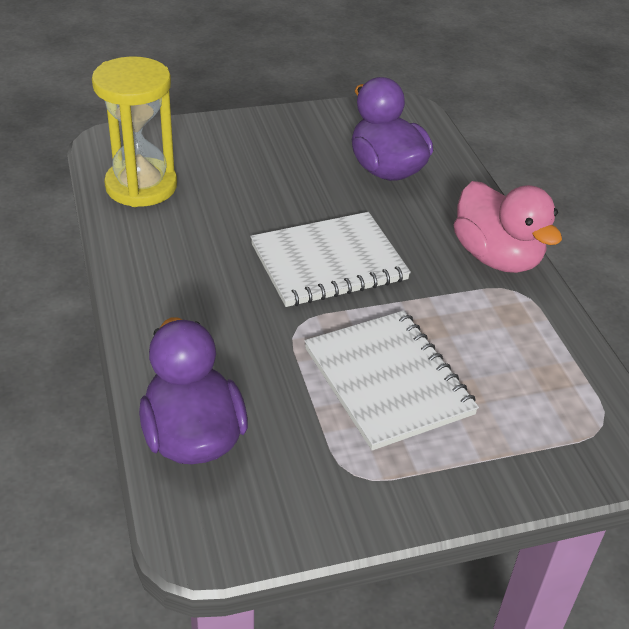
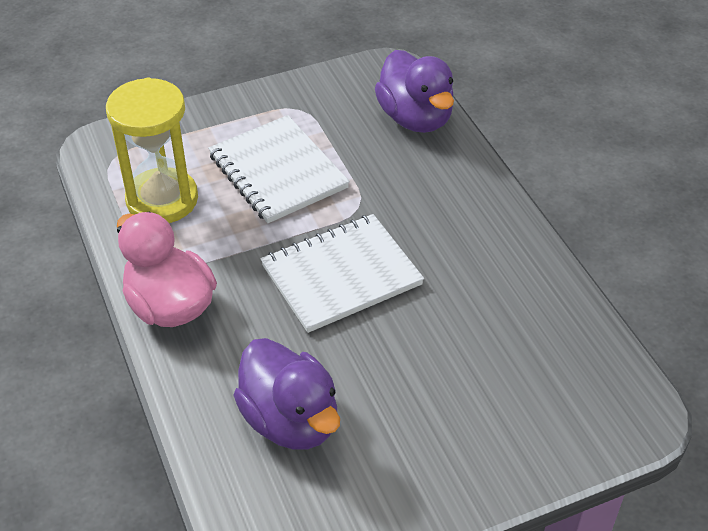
camera: 175 degrees right, 5 degrees up
(141, 186) = (567, 346): yellow hourglass -> yellow hourglass (162, 199)

